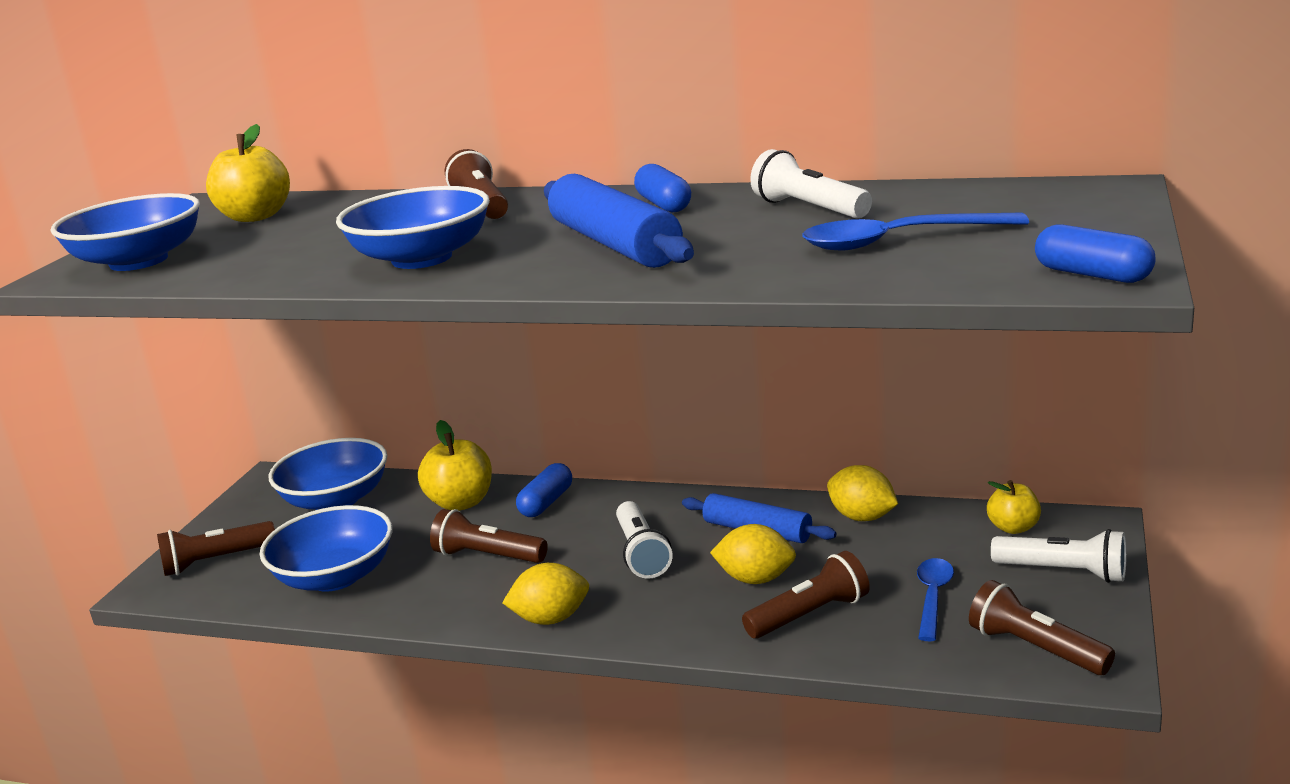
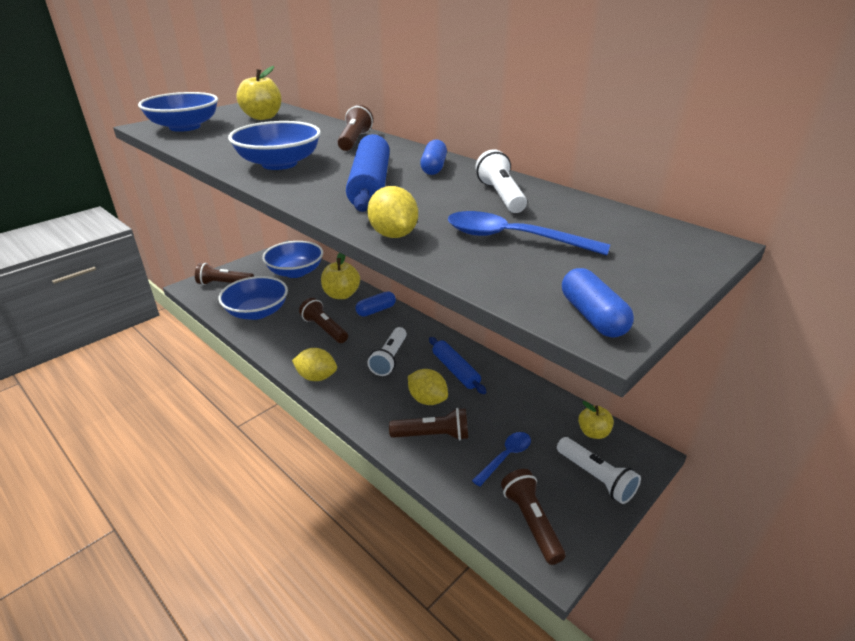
camera: 25 degrees right, 10 degrees up
(862, 517) = (515, 387): yellow lemon -> yellow lemon (393, 235)

